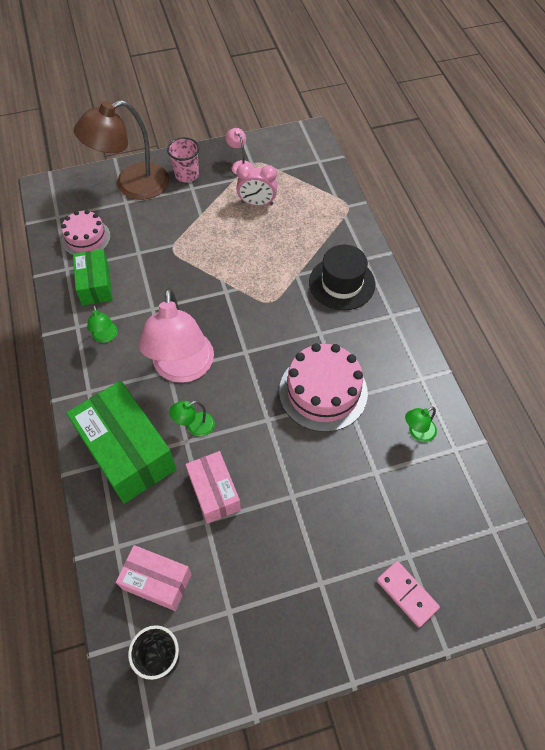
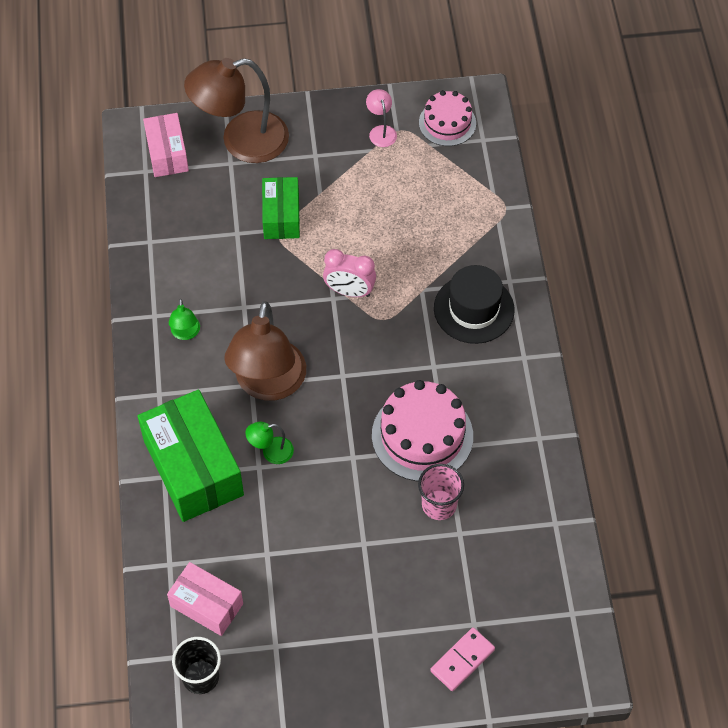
camera: 10 degrees right, 0 degrees up
(86, 238) = (177, 205): pink cake -> pink cake (447, 123)
(95, 285) = (181, 267): green box -> green box (281, 216)
(183, 369) = (268, 384): pink lamp -> brown lamp
(187, 175) = (312, 136): pink cup -> pink cup (439, 505)
(214, 492) = (280, 525): pink box -> pink box (167, 153)
(257, 203) = (392, 188): pink clock -> pink clock (349, 291)
(407, 594) = (462, 660): pink domino -> pink domino turned 75 degrees clockwise
(417, 433) = (517, 498): green lamp -> none

